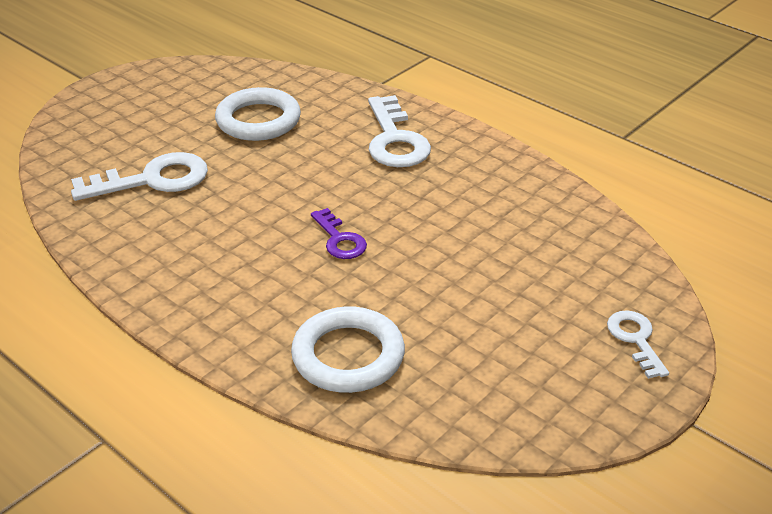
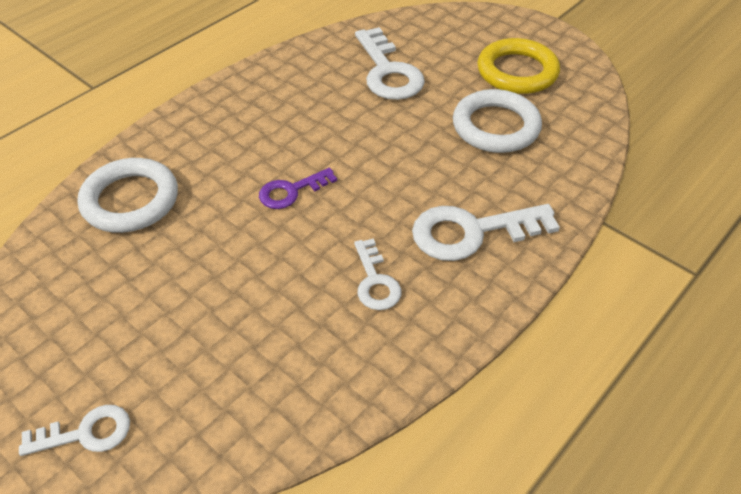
camera: 90 degrees right, 10 degrees up
(175, 103) = (517, 72): none -> yellow ring
(453, 189) = (375, 282): none -> white key

